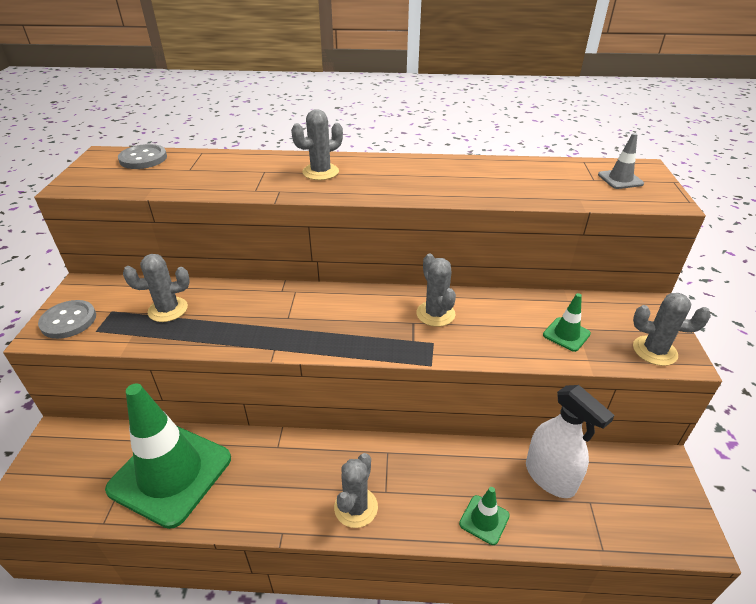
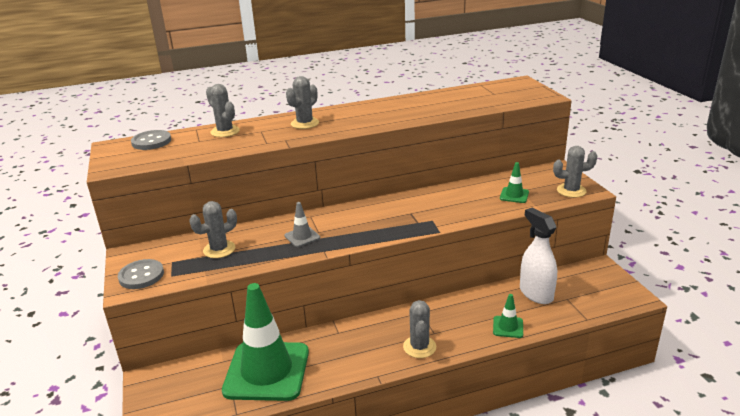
camera: 20 degrees left, 10 degrees down
(435, 314) = (422, 205): grey cactus -> grey cactus (225, 131)
(550, 477) = (536, 293): white spray bottle -> white spray bottle turned 150 degrees counterclockwise
(620, 179) = (510, 90): grey traffic cone -> grey traffic cone (302, 237)

